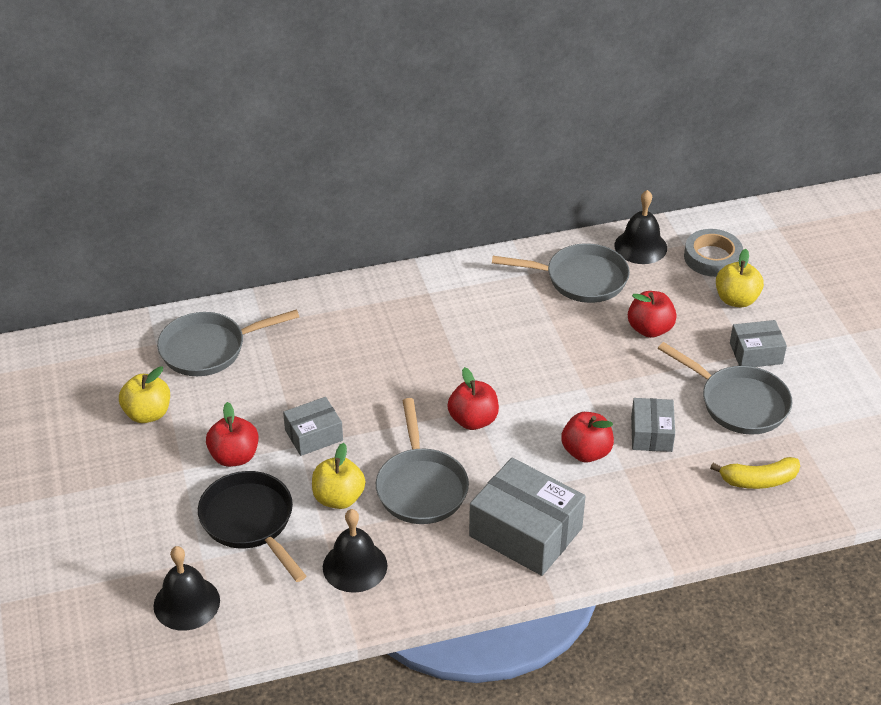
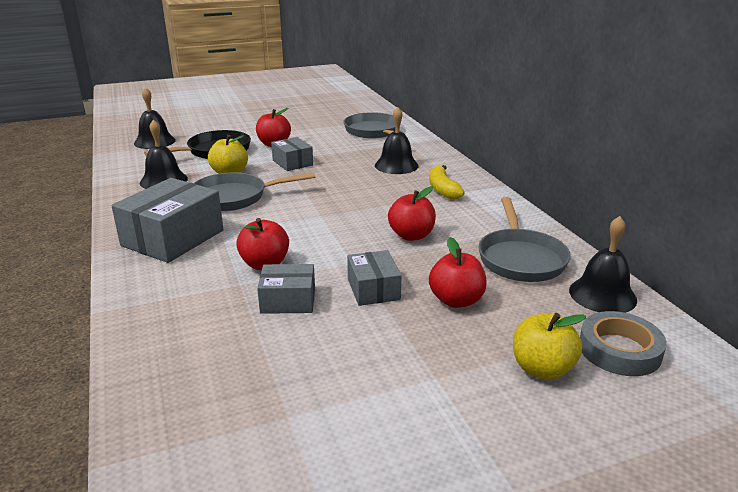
camera: 85 degrees right, 15 degrees down
(148, 414) = (313, 123): yellow apple -> none
(342, 338) = (396, 165): none -> black bell
(473, 420) = (308, 213): red apple -> red apple (411, 235)
(738, 403) = (340, 364): grey pan -> none
(756, 353) = (437, 383): grey box -> grey box (373, 289)
(758, 480) = (204, 376): yellow banana -> yellow banana (443, 189)

